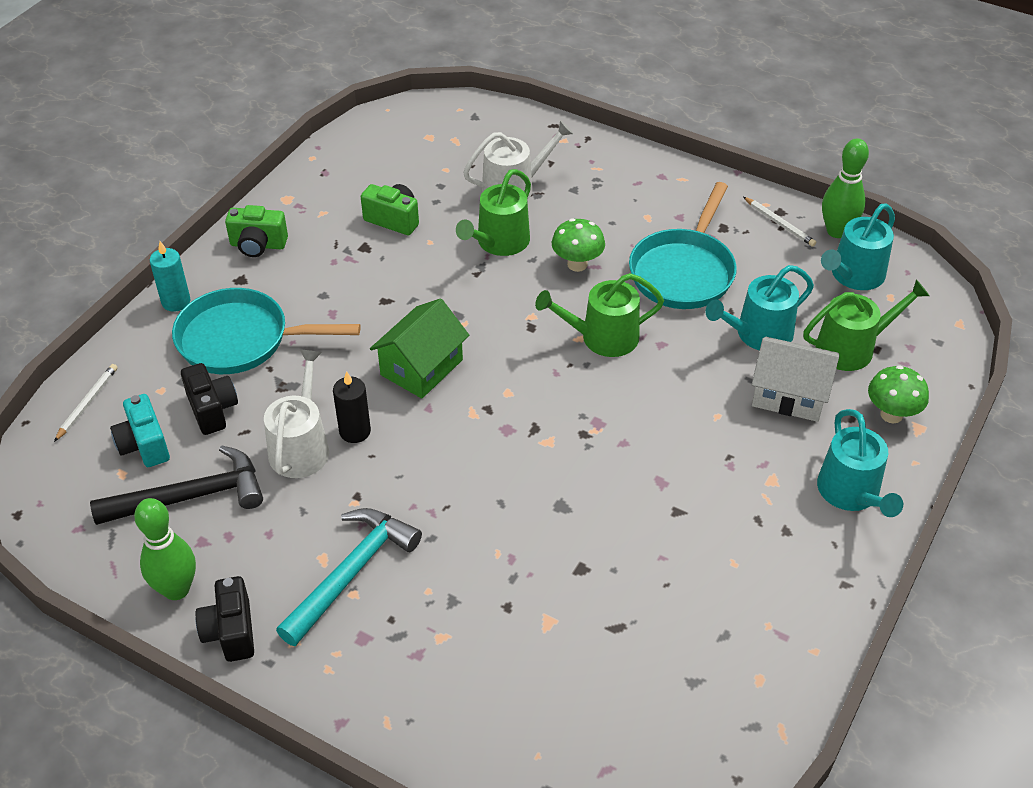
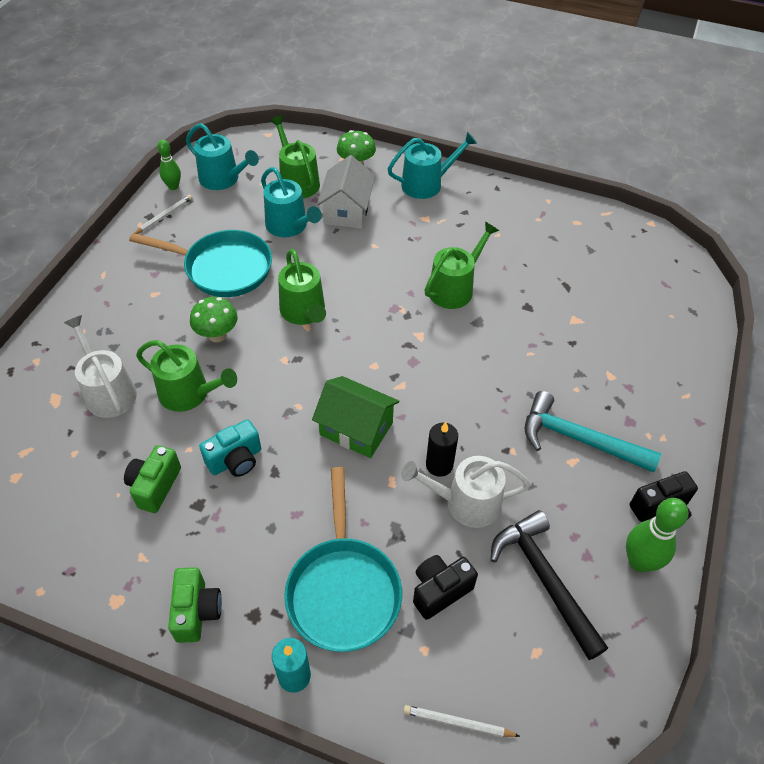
camera: 100 degrees left, 5 degrees up
(144, 445) = (497, 642): turquoise camera -> turquoise camera (235, 460)
(626, 491) = (454, 288): none -> green watering can
(837, 231) = (173, 186): green bowling pin -> green bowling pin, size x0.64

